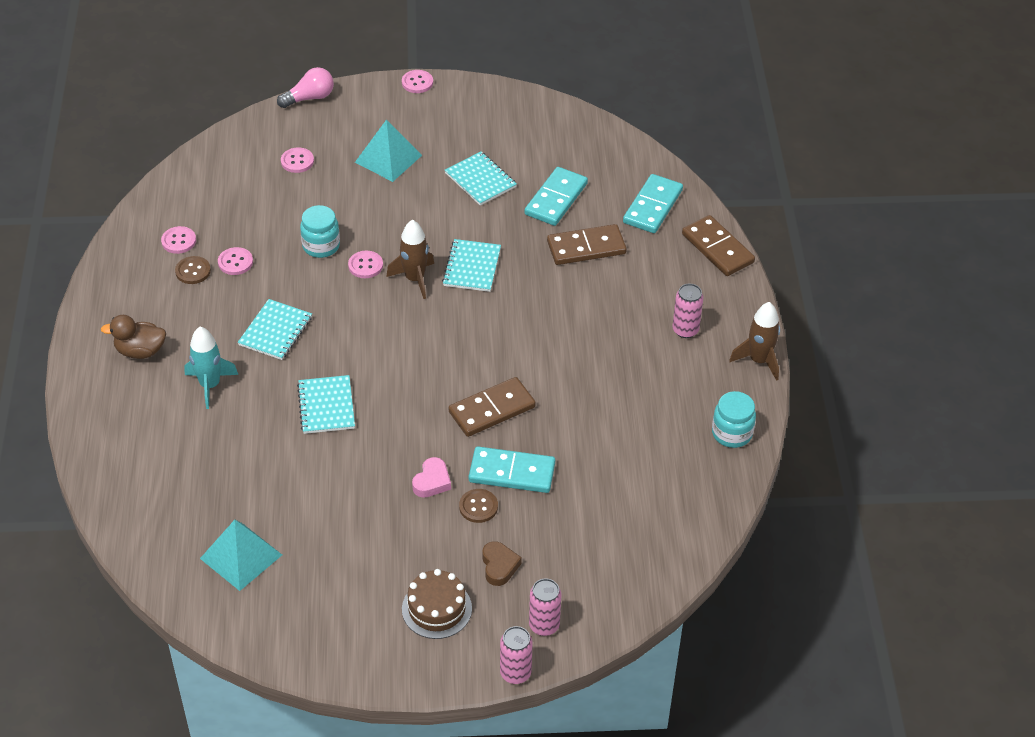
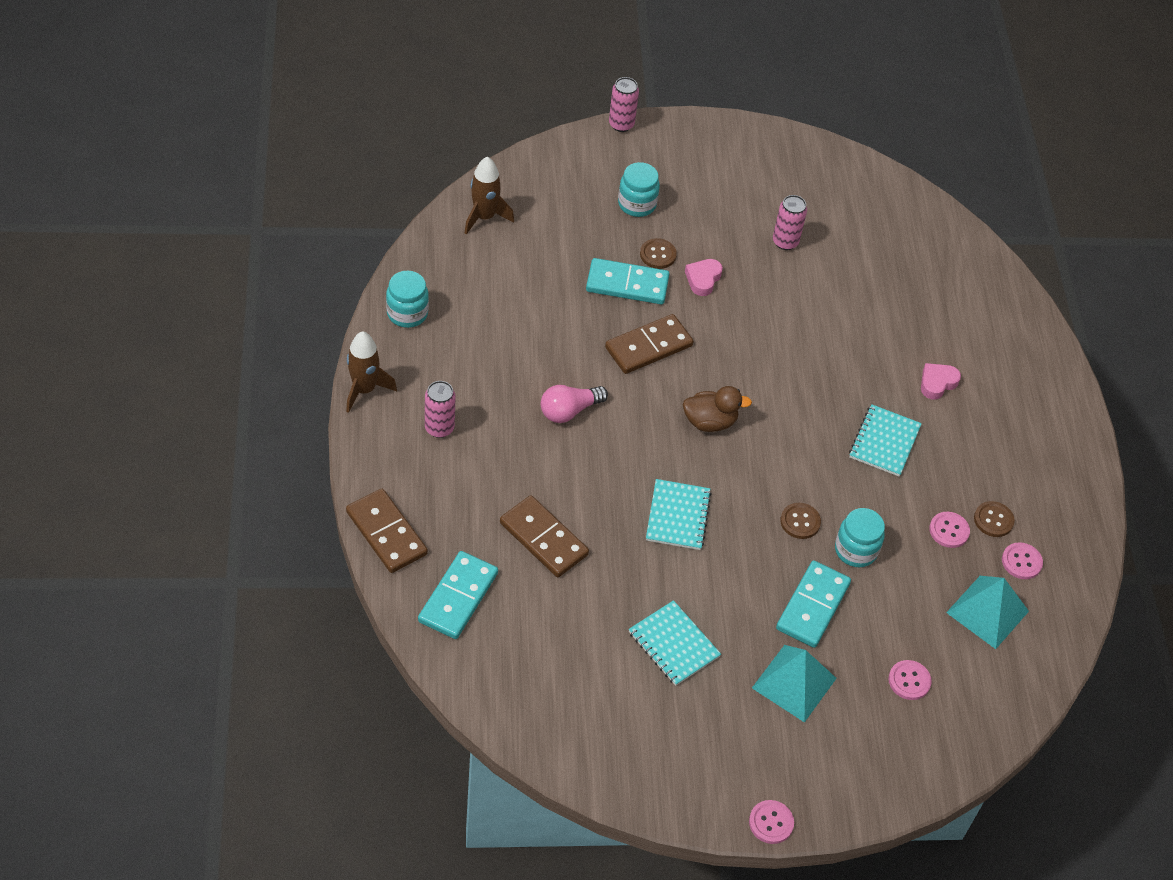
camera: 175 degrees right, 5 degrees up
(140, 351) = (1019, 423): brown duck -> brown duck (710, 422)
(210, 385) = (937, 383): turquoise rocket -> pink heart
(241, 556) = (866, 222): turquoise pyramid -> turquoise pyramid (987, 612)
(309, 98) = (915, 795): pink light bulb -> pink light bulb (569, 411)
(326, 406) = (815, 357): turquoise notebook -> none
(365, 265) = (800, 522): pink button -> brown button
(415, 279) = (742, 502): brown rocket -> brown rocket (484, 217)
(436, 608) = (689, 173): brown cake -> none
(499, 566) = (637, 204): brown heart -> turquoise jar
(544, 625) = (597, 157): pink can -> pink can (785, 242)
(556, 199) = (578, 612): turquoise domino -> turquoise domino (812, 606)
(586, 248) = (544, 539): brown domino -> brown domino turned 60 degrees clockwise

